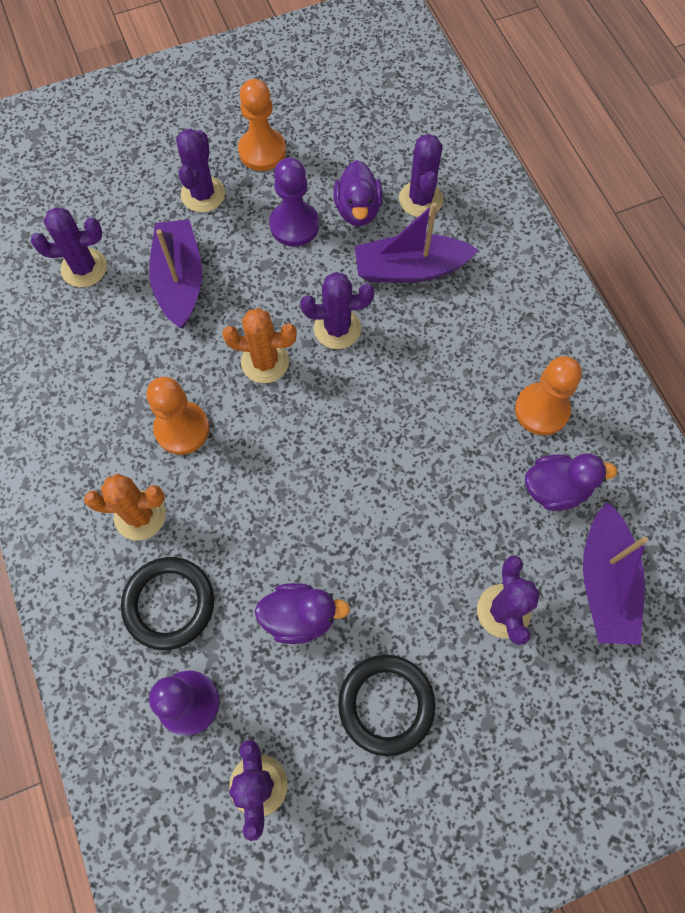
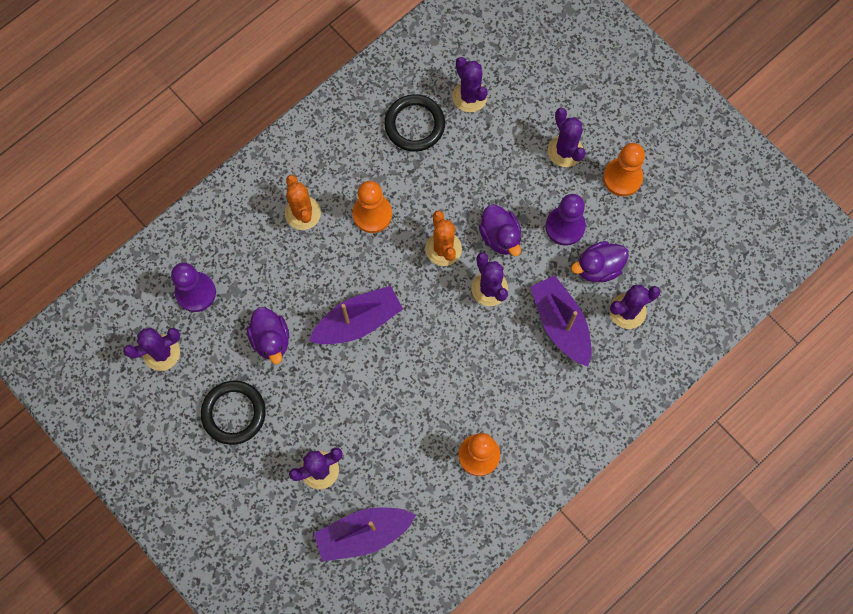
camera: 70 degrees right, 5 degrees up
(169, 604) = (252, 255): black ring -> black ring (414, 125)
(180, 281) = (485, 165): purple boat -> purple boat (358, 321)
(203, 194) = (565, 151): purple cactus -> purple cactus turned 75 degrees clockwise
(556, 489) = (420, 482): purple duck -> purple duck (500, 237)

